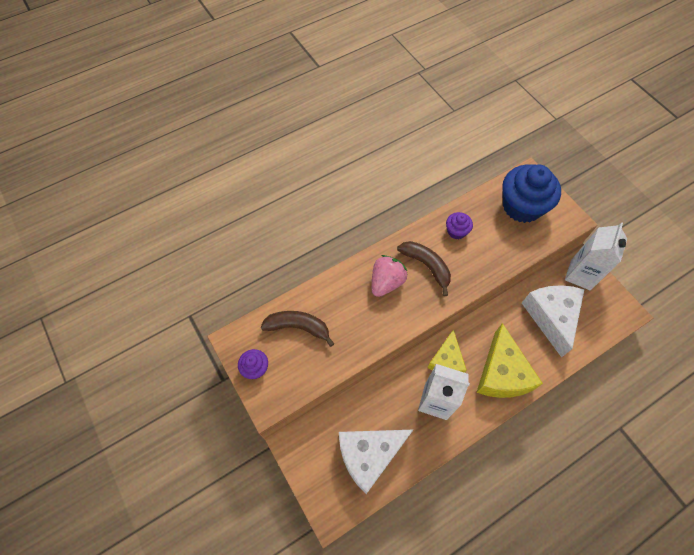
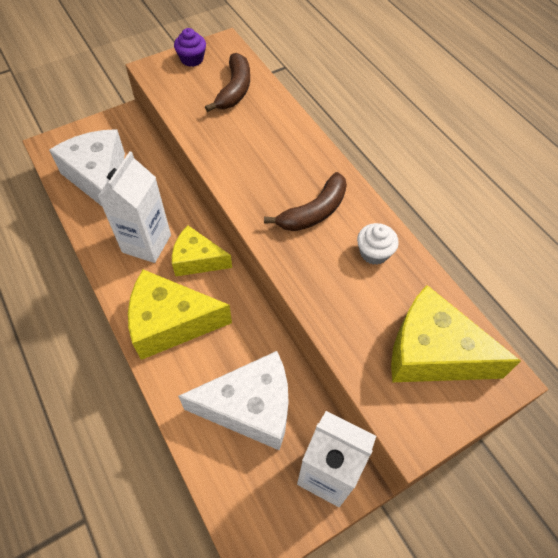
camera: 90 degrees right, 5 degrees down
(386, 282) = (290, 168): pink strawberry -> none
(456, 231) = (374, 253): purple cupcake -> white cupcake
(522, 206) = (432, 353): blue cupcake -> yellow cheese

